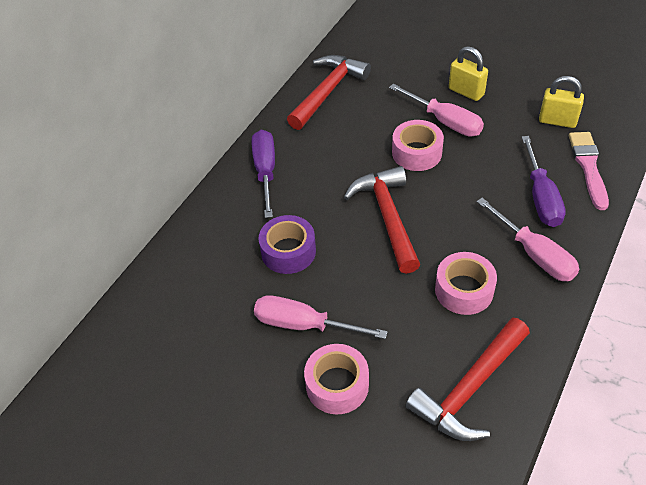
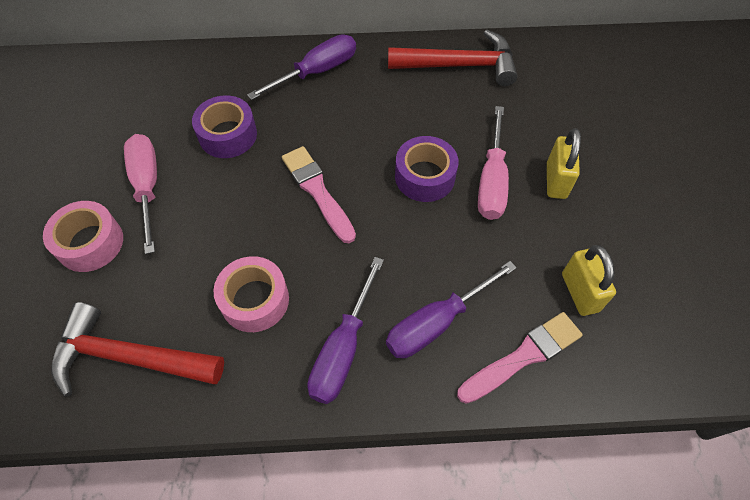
camera: 55 degrees right, 10 degrees up
(387, 216) = (317, 191): red hammer -> pink brush
(416, 153) = (425, 176): pink tape -> purple tape
(535, 255) = (342, 350): pink screwdriver -> purple screwdriver

